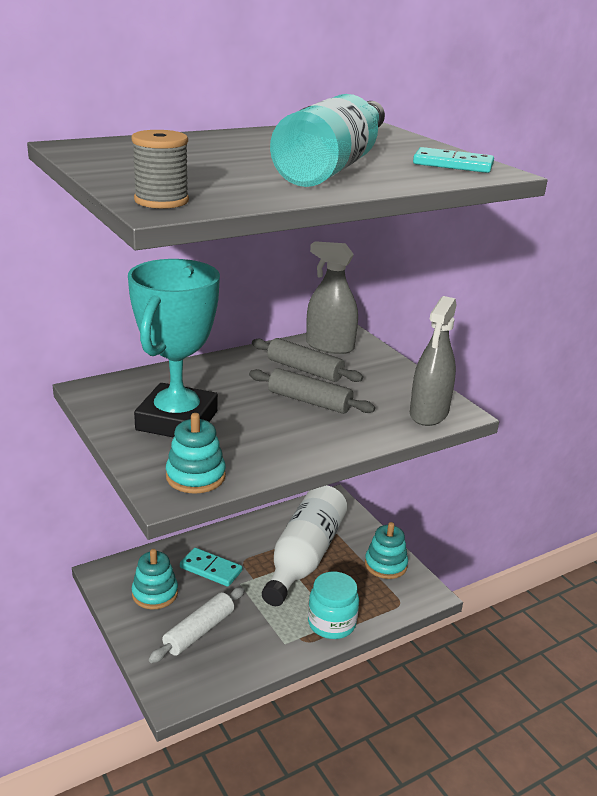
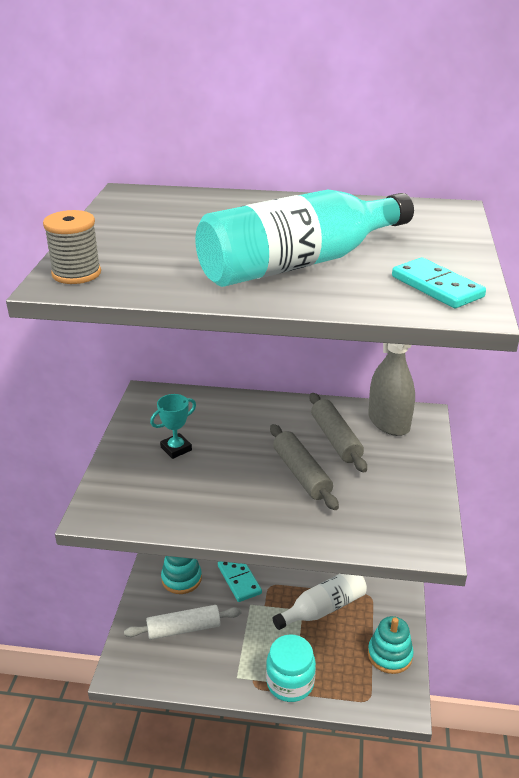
camera: 40 degrees right, 5 degrees up
(177, 420) = (176, 449): turquoise trophy -> turquoise trophy, size x0.40
(195, 476) = (131, 507): turquoise stacking toy -> none
(304, 557) = (323, 608): white bottle -> white bottle, size x0.65
(429, 413) = (399, 534): grey spray bottle -> none

